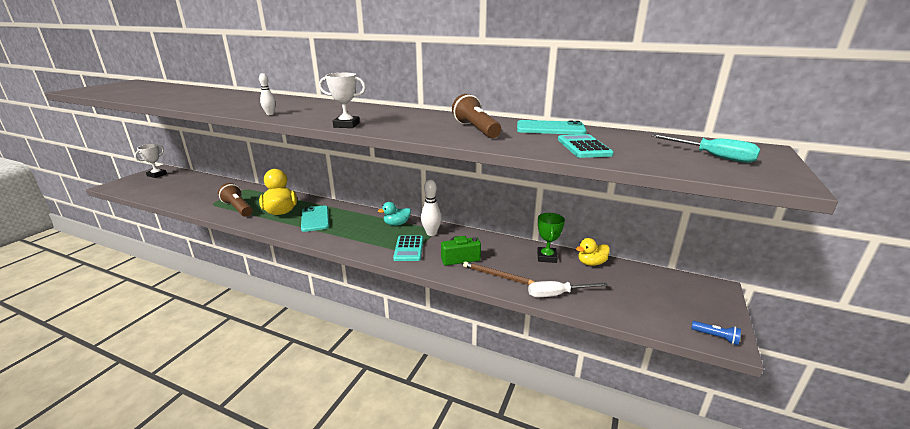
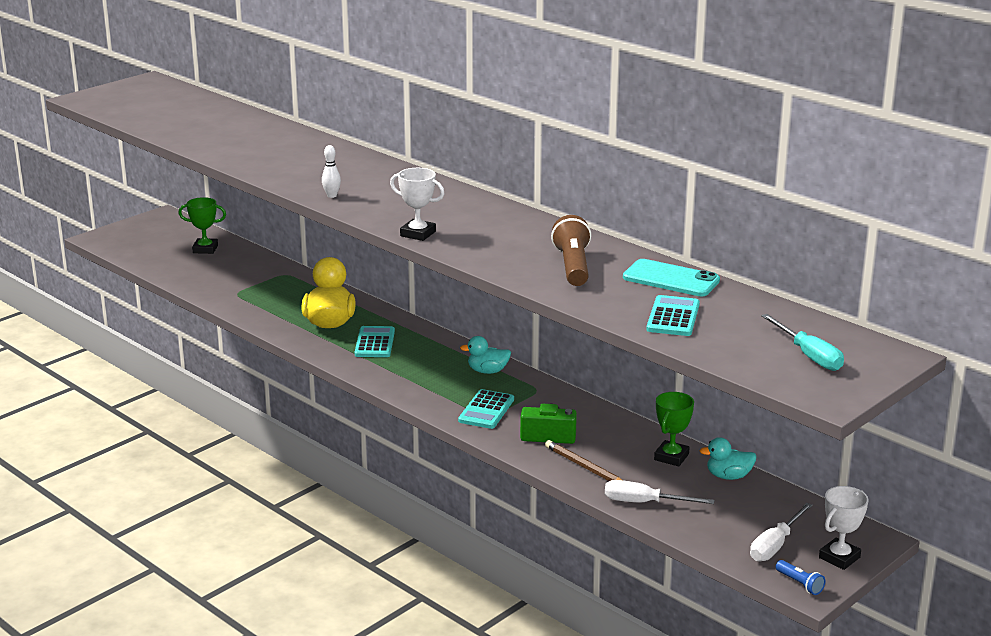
camera: 20 degrees right, 0 degrees up
(157, 175) = (159, 226): white trophy -> white trophy (839, 557)
(189, 183) = (205, 249): none -> green trophy
(238, 208) = (271, 307): brown flashlight -> none
(315, 219) = (375, 343): turquoise phone -> turquoise calculator
(431, 233) = (530, 394): white bowling pin -> none
(591, 263) = (728, 476): yellow duck -> turquoise duck
(667, 308) = (775, 545): none -> white screwdriver

